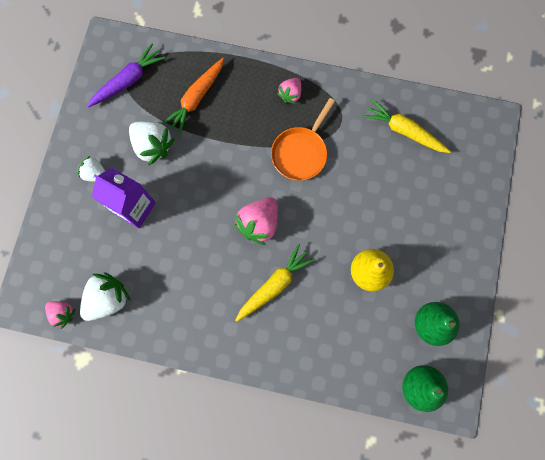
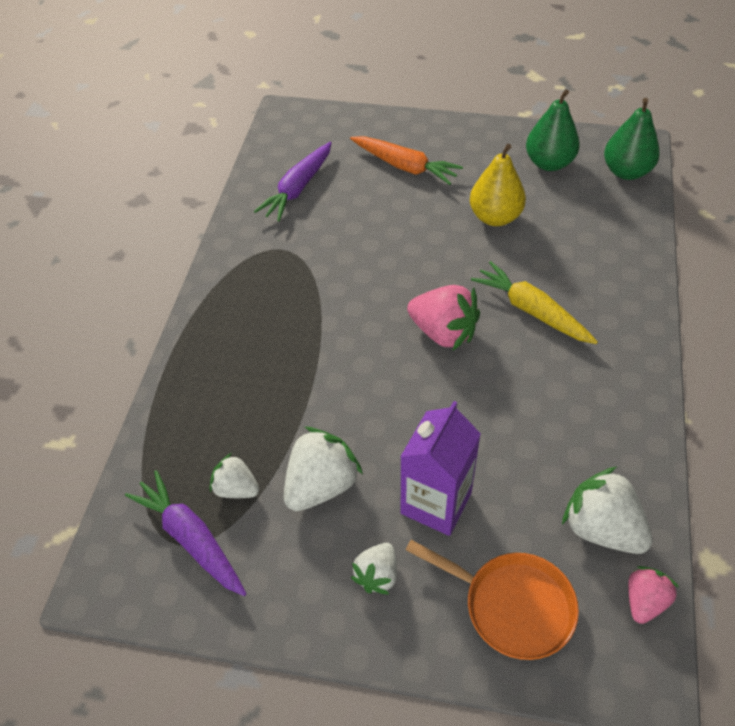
camera: 90 degrees left, 25 degrees down
(155, 101) = (236, 488): none -> white strawberry
(196, 99) = (235, 427): orange carrot -> orange carrot (405, 166)
(290, 94) = (236, 306): pink strawberry -> none
(301, 152) = (330, 290): orange pan -> orange pan (511, 606)
(404, 131) = (298, 188): yellow carrot -> purple carrot

